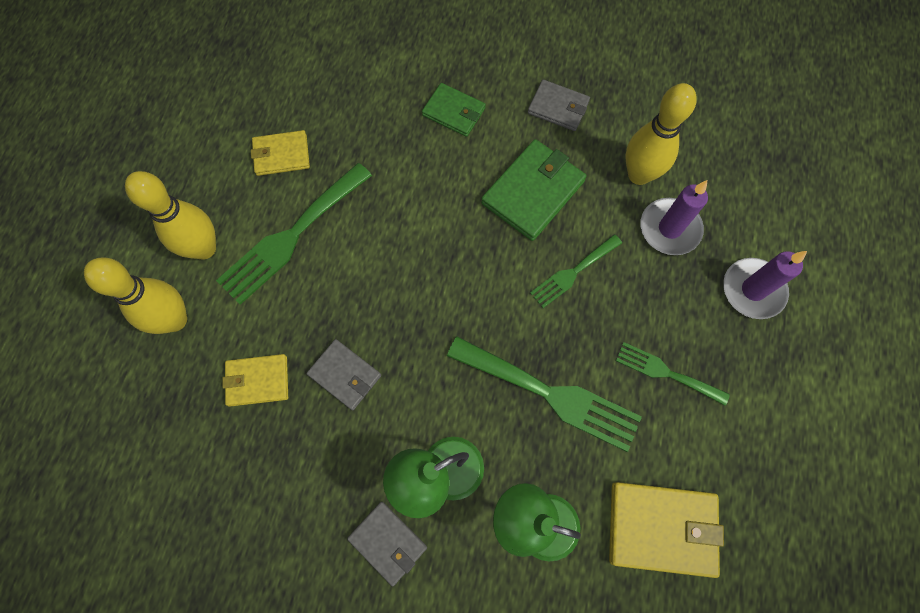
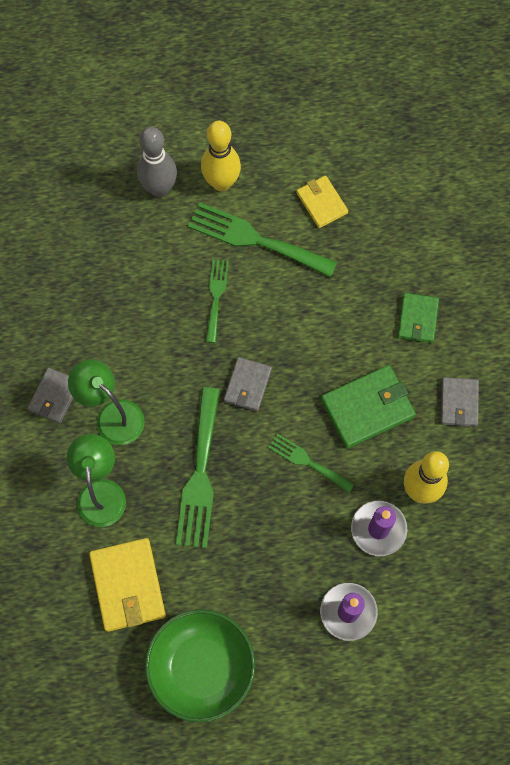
camera: 70 degrees right, 0 degrees up
(175, 320) = (159, 188): yellow bowling pin -> grey bowling pin
(257, 381) = (135, 264): yellow wallet -> none
(345, 375) = (161, 322): grey wallet -> grey wallet (247, 385)
(533, 192) = (367, 408): green wallet -> green wallet turned 45 degrees counterclockwise
(666, 373) = (249, 558): green fork -> green fork (216, 296)
(782, 472) = (201, 668): none -> green bowl

